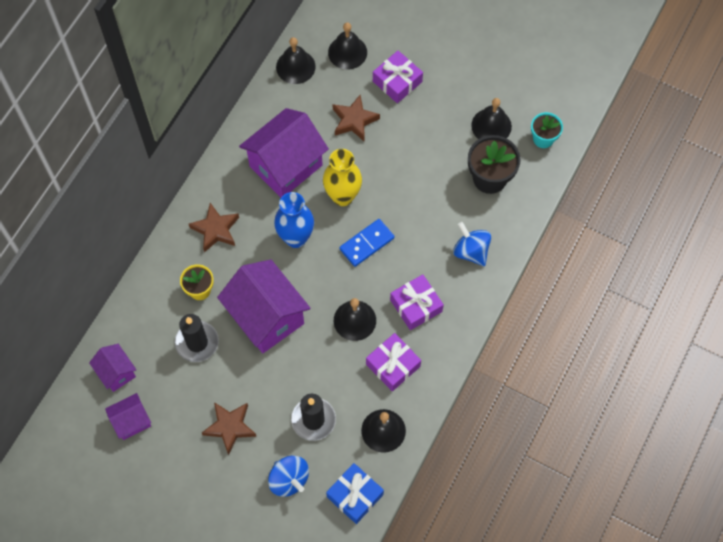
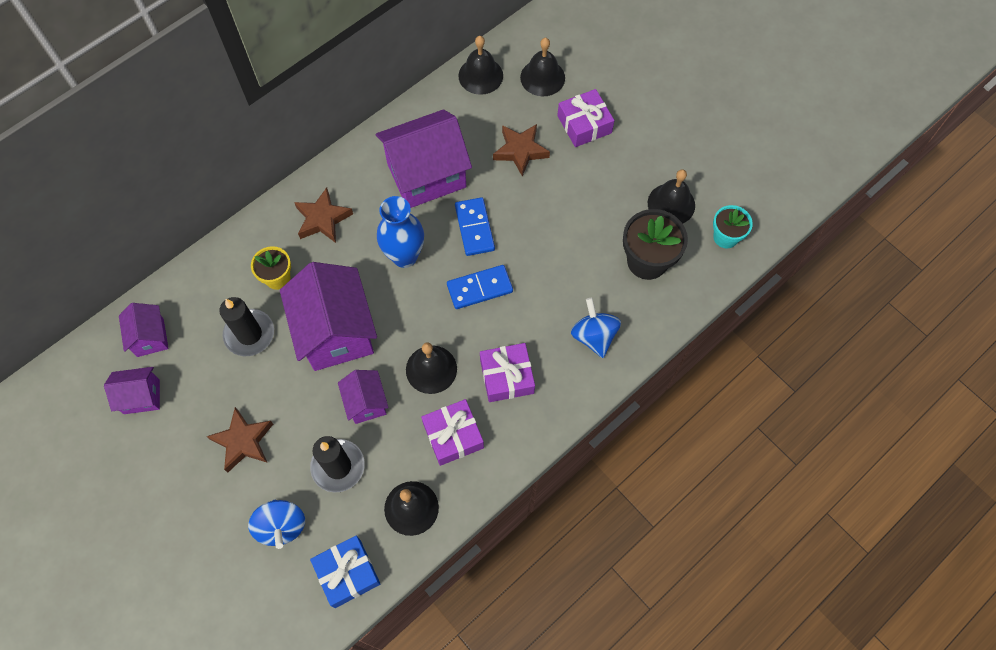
camera: 20 degrees right, 0 degrees up
(314, 364) = (366, 403): none -> purple house
(342, 196) = (474, 228): yellow vase -> blue domino

